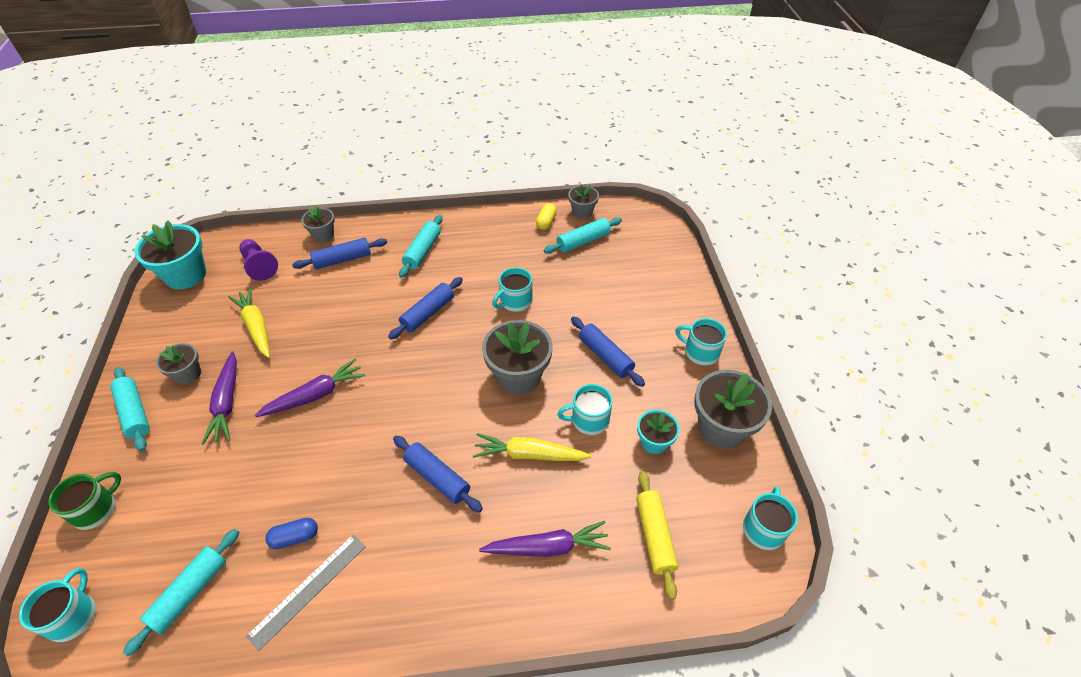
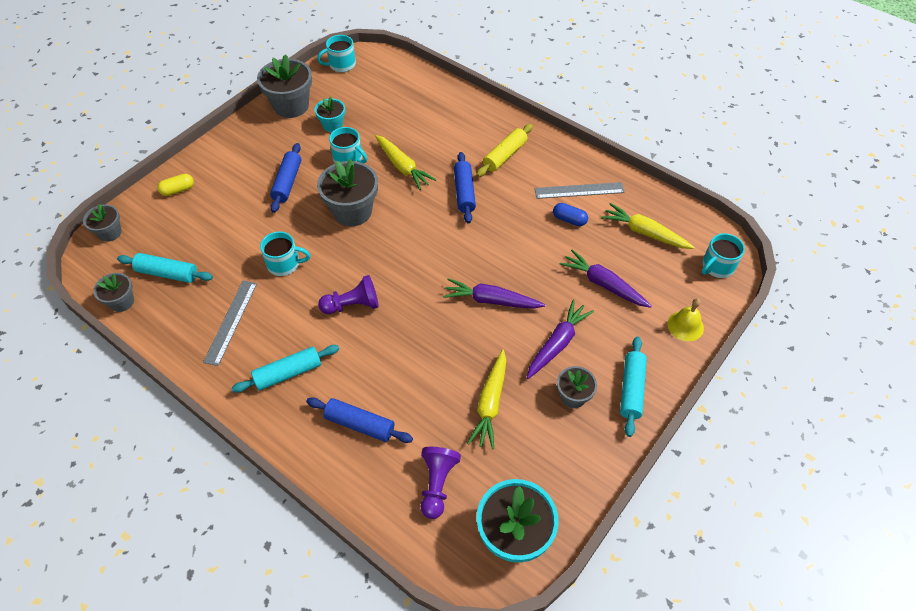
camera: 135 degrees left, 5 degrees up
(96, 509) = (685, 326): green mug -> yellow bell
(190, 593) = (644, 233): turquoise rolling pin -> yellow carrot
(323, 235) = (346, 478): grey flower pot -> grey flower pot (110, 233)
(428, 313) = (352, 305): blue rolling pin -> purple pawn
(499, 248) = (231, 321): none -> grey ruler
(546, 222) = (161, 317): yellow capsule -> yellow capsule (178, 190)
(547, 547) = (444, 125): purple carrot -> purple carrot (603, 284)
(654, 536) = (391, 95): yellow rolling pin -> yellow rolling pin (504, 155)
(700, 352) = (235, 143): turquoise mug -> none

